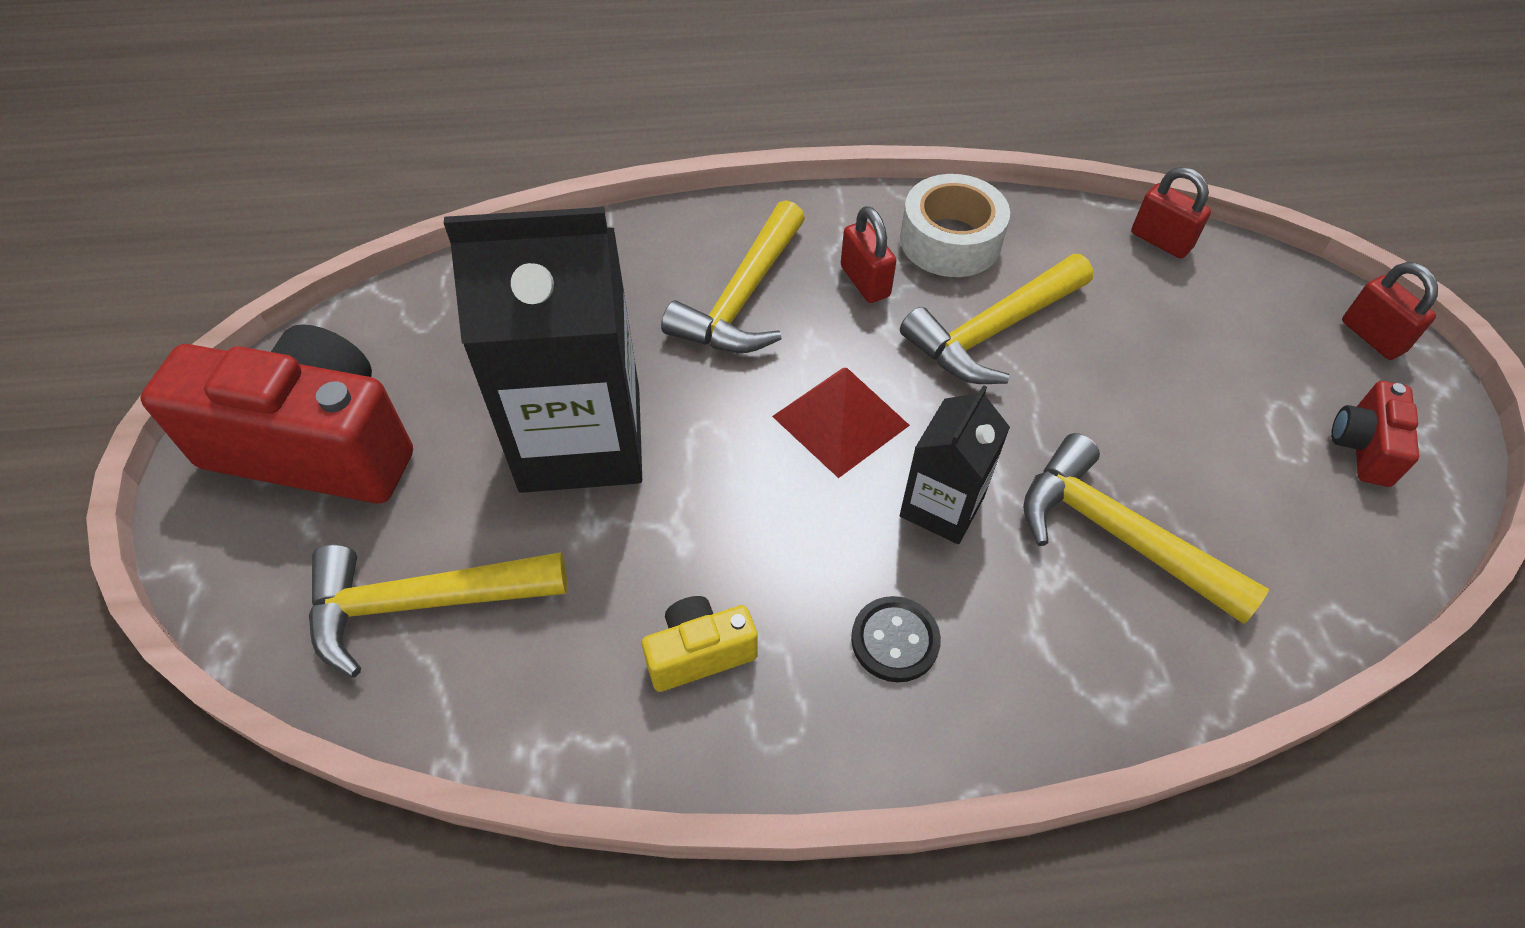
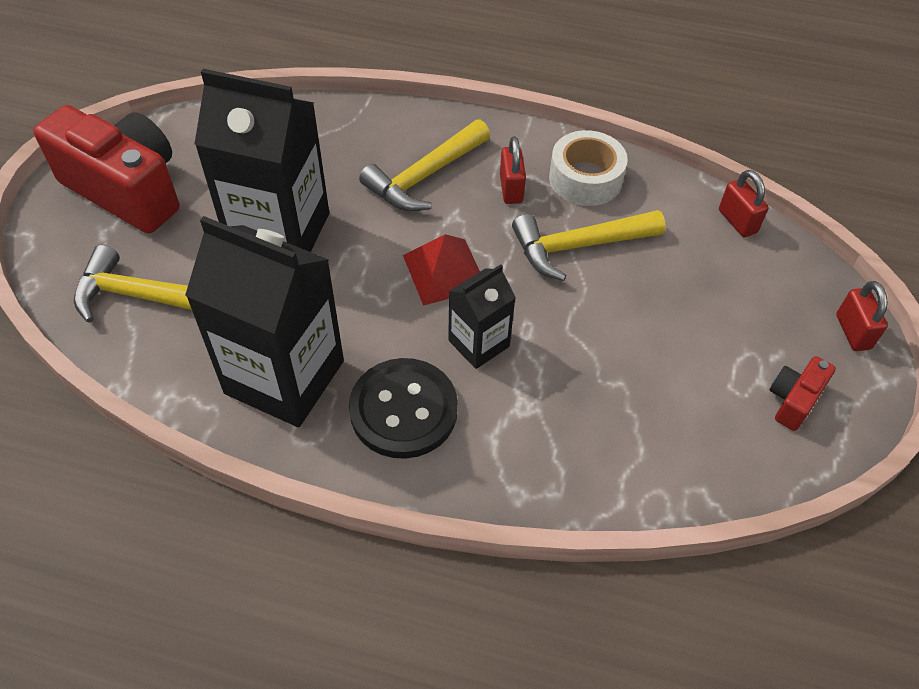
camera: 20 degrees right, 0 degrees up
(699, 653) = (284, 377): yellow camera -> black carton
(895, 640) = (403, 410): black button -> black button, size x1.86
(1117, 534) = (583, 397): yellow hammer -> none

